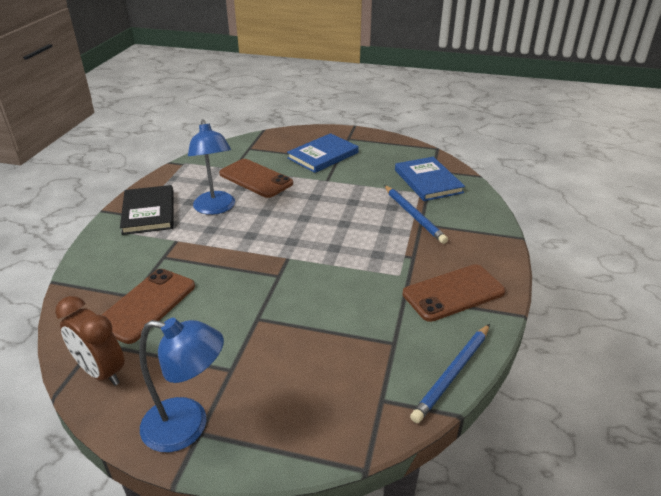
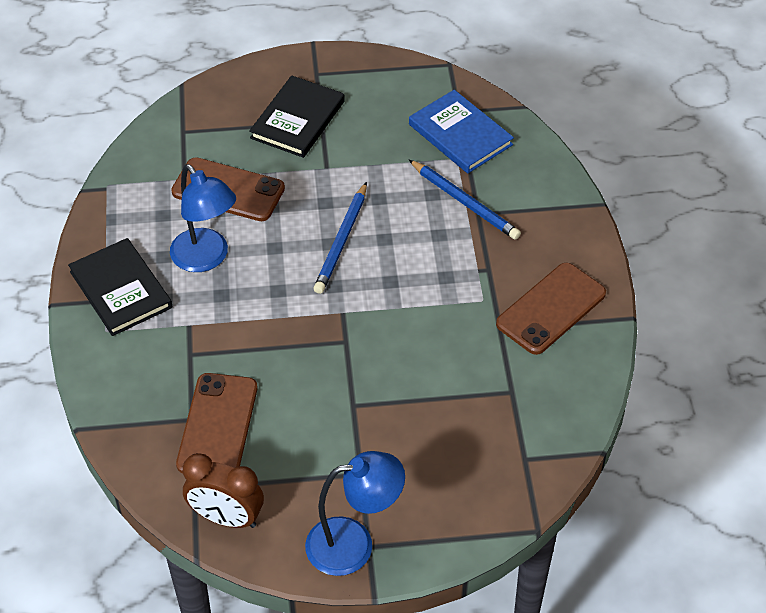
camera: 20 degrees left, 15 degrees up
(323, 155) = (297, 119): blue book -> black book
(452, 373) = (582, 409): blue pencil -> blue pencil (341, 241)

